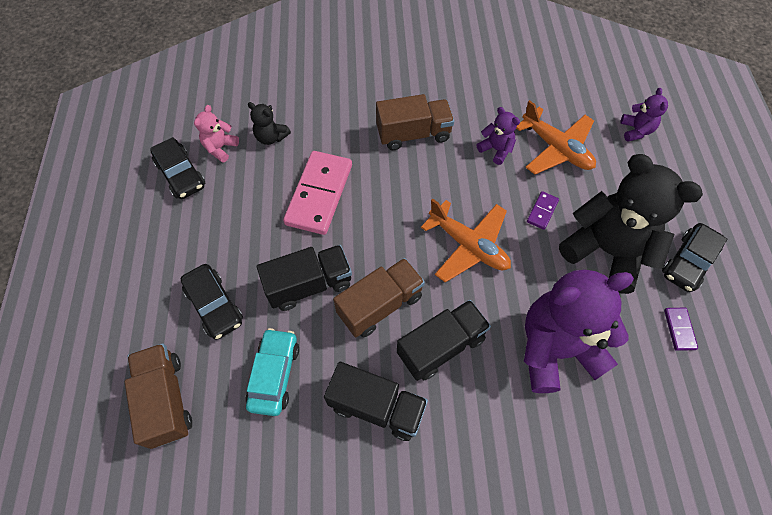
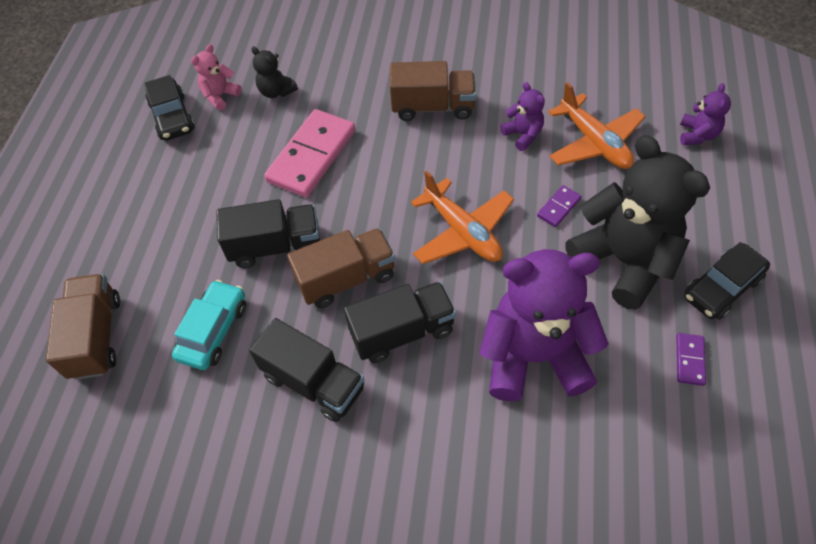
camera: 15 degrees right, 5 degrees down
(214, 305) = (171, 252): black car -> none

